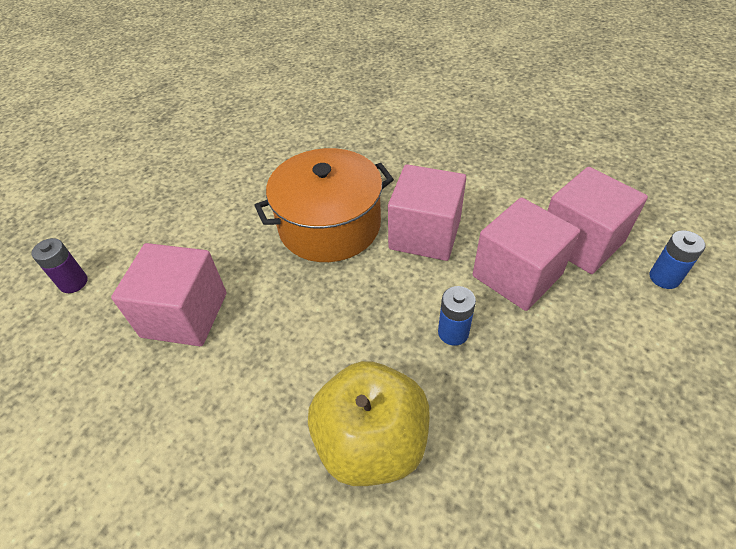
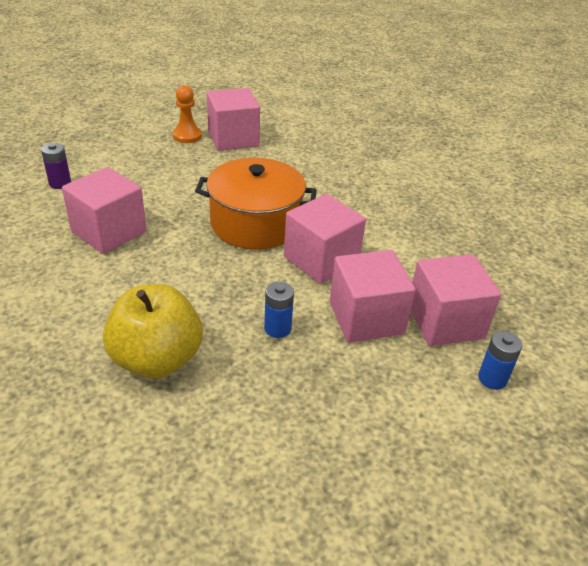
camera: 25 degrees right, 10 degrees down
(173, 158) = (187, 136): none -> orange pawn
(224, 140) = (233, 138): none -> pink cube

